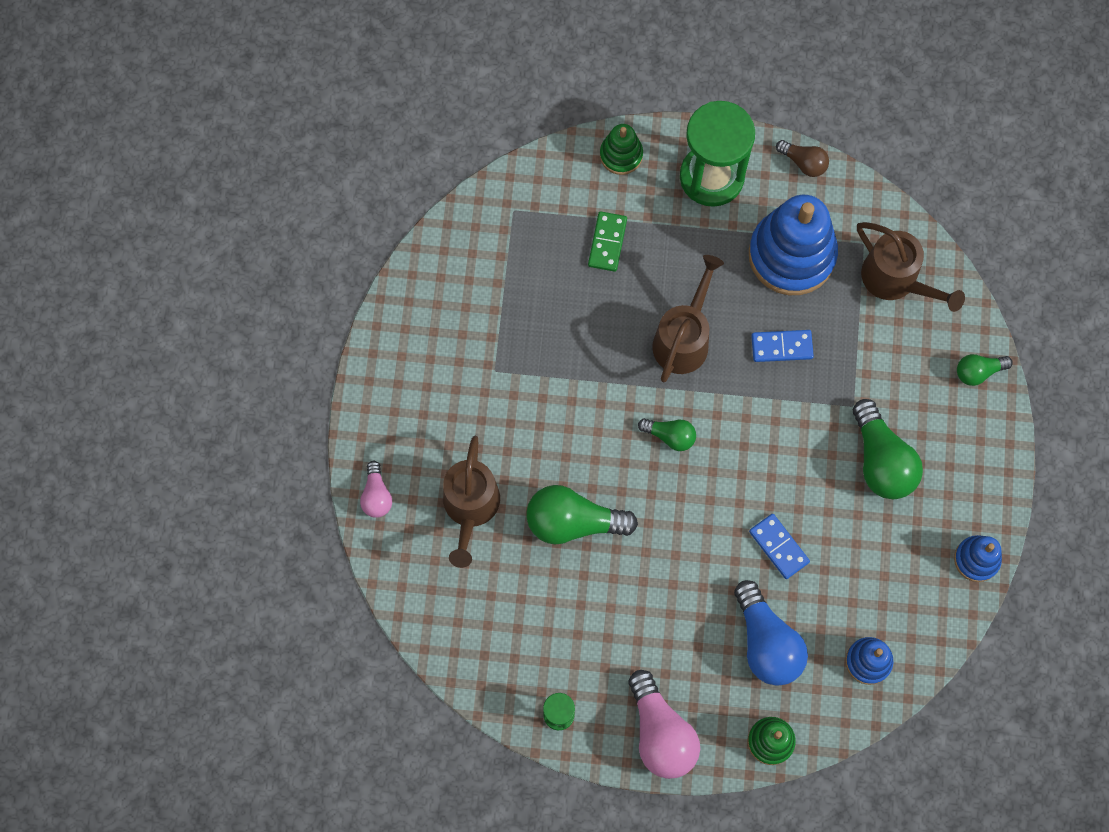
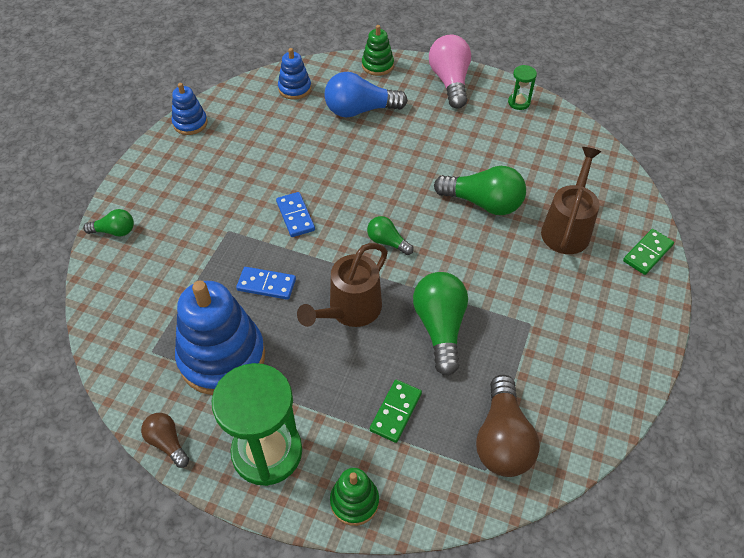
camera: 165 degrees left, 20 degrees down
(376, 495) = (647, 253): pink light bulb -> green domino
(503, 241) = (502, 439): none -> brown light bulb
(766, 642) = (360, 110): blue light bulb -> blue light bulb turned 90 degrees counterclockwise
(778, 547) = (329, 157): blue domino -> blue domino (295, 216)
(881, 460) = (225, 191): green light bulb -> green light bulb (440, 328)
(896, 280) = (140, 313): brown watering can -> none

